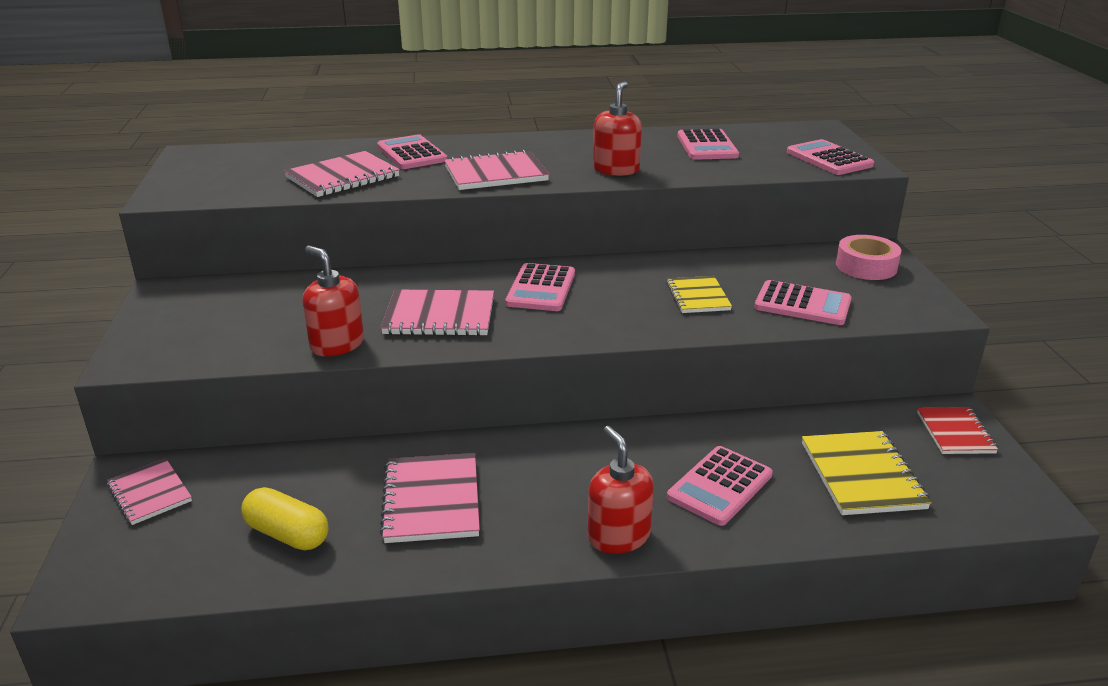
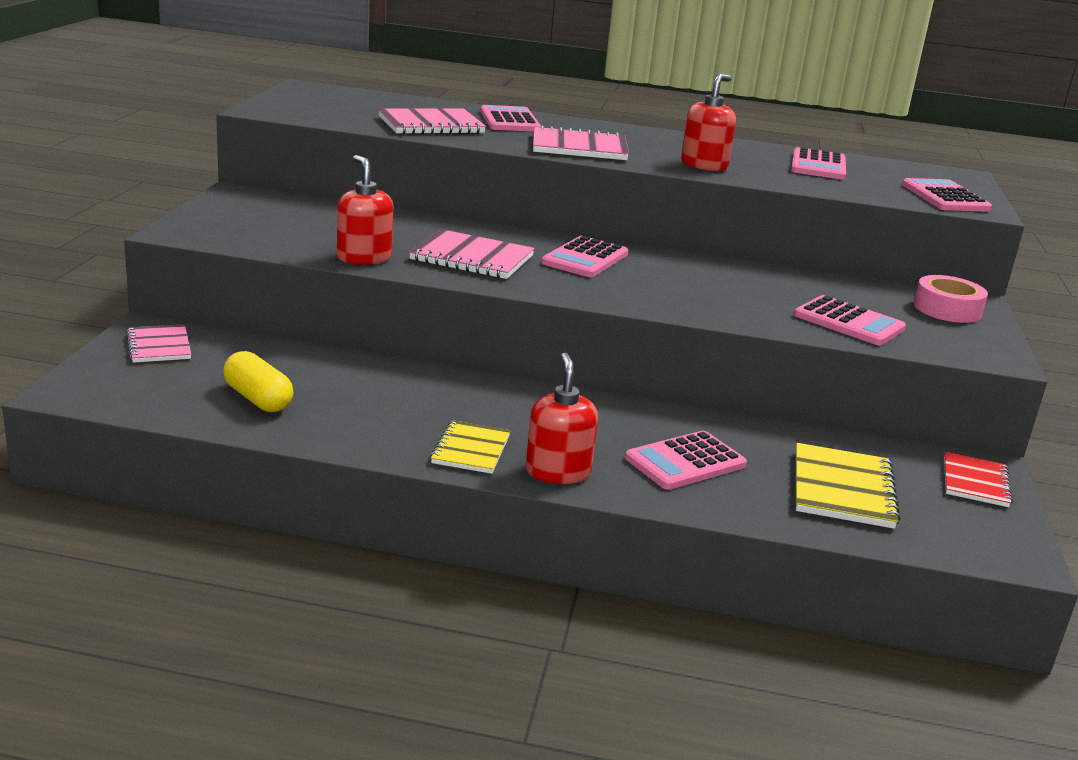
camera: 15 degrees right, 5 degrees down
(431, 500) = (399, 407): pink notebook -> none
(697, 297) = (740, 295): yellow notebook -> yellow notebook (471, 449)

